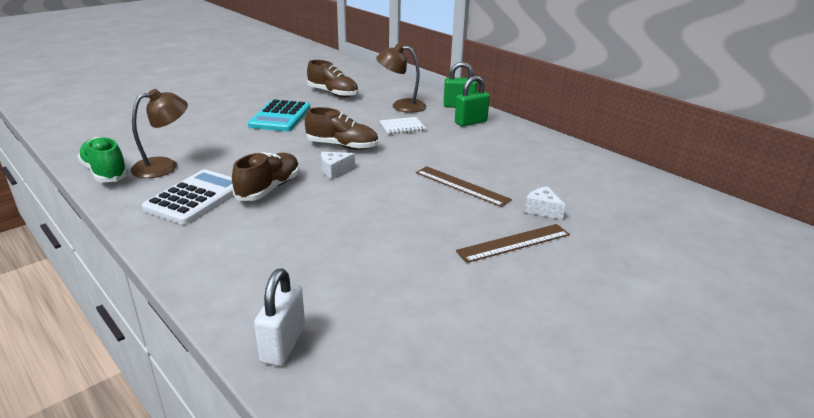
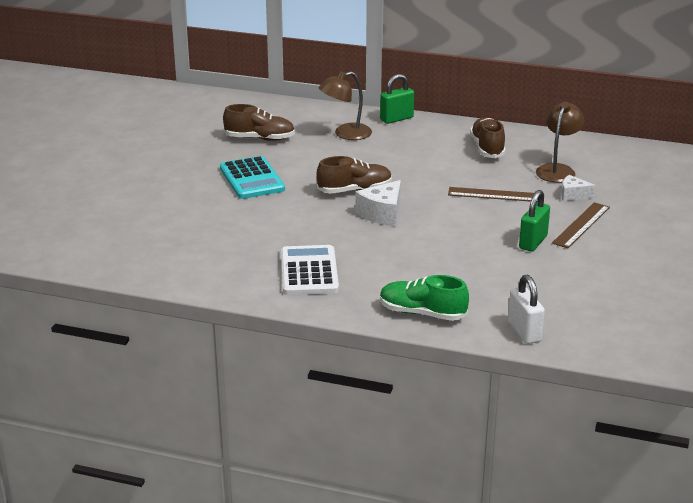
camera: 30 degrees left, 0 degrees up
(105, 172) = (191, 279): green shoe -> green shoe (422, 313)
(164, 166) = (232, 257): brown lamp -> brown lamp (557, 170)
(269, 188) = (354, 245): brown shoe -> brown shoe (487, 148)
(334, 170) = (382, 214): white cheese -> white cheese, size x1.58
(402, 127) = (378, 156): white notebook -> none
(470, 122) = (429, 133): green padlock -> green padlock (533, 242)

